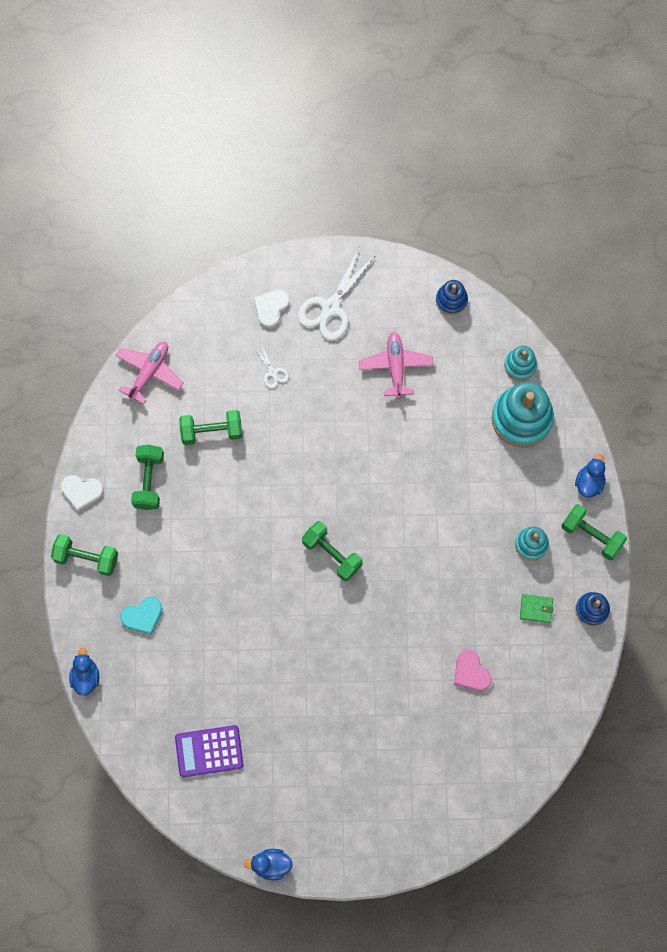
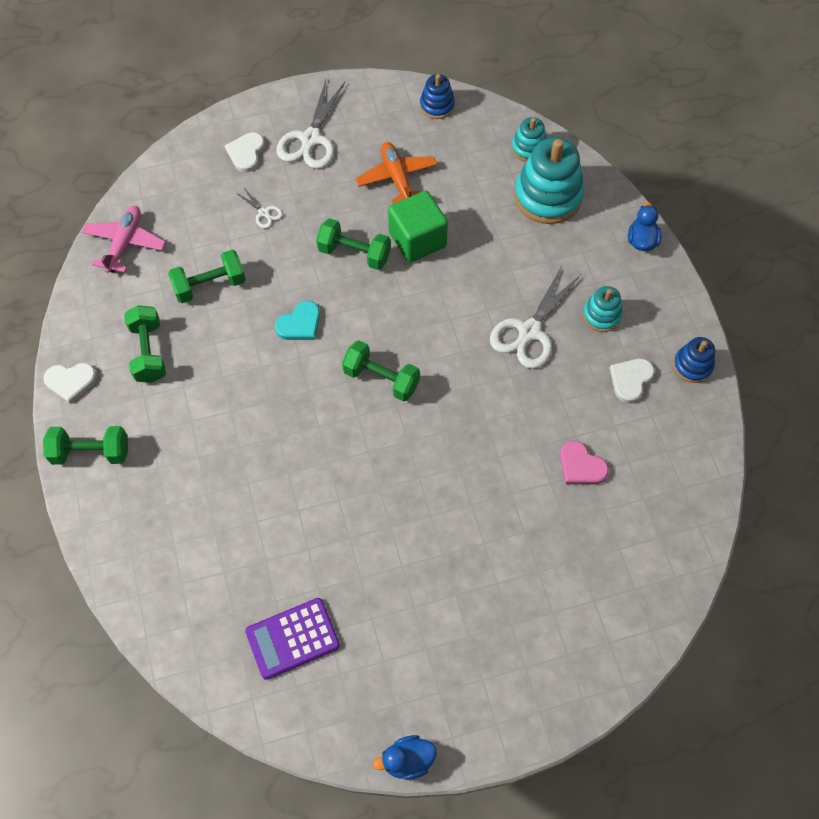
camera: 15 degrees left, 10 degrees down
(86, 676) = (117, 589): blue duck -> none
(142, 616) = (173, 500): turquoise heart -> turquoise heart (300, 324)
(395, 366) = (397, 178): pink plane -> orange plane
(396, 432) = (417, 239): none -> green cube
(466, 543) = (529, 331): none -> white scissors
(536, 609) = (630, 380): green wallet -> white heart
(591, 535) = (664, 291): green dumbbell -> green dumbbell (354, 253)

